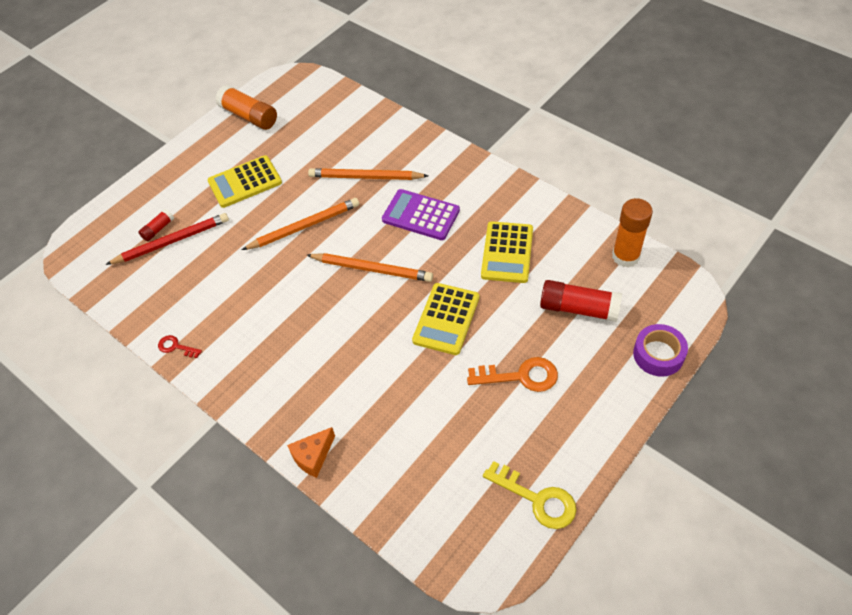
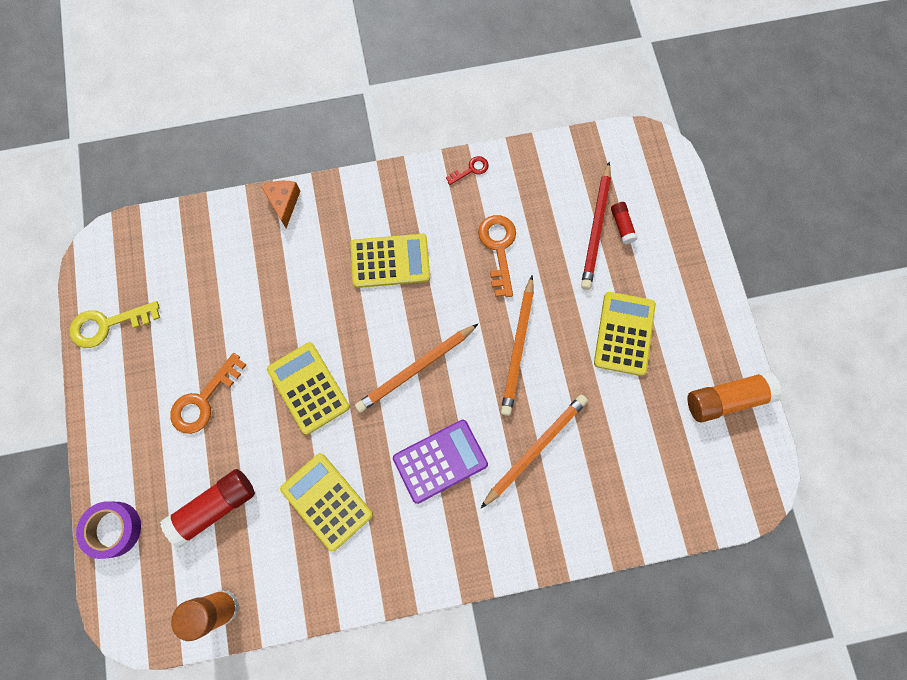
camera: 125 degrees right, 20 degrees up
(235, 284) = (498, 249): none -> orange key
(302, 342) = (390, 261): none -> yellow calculator

